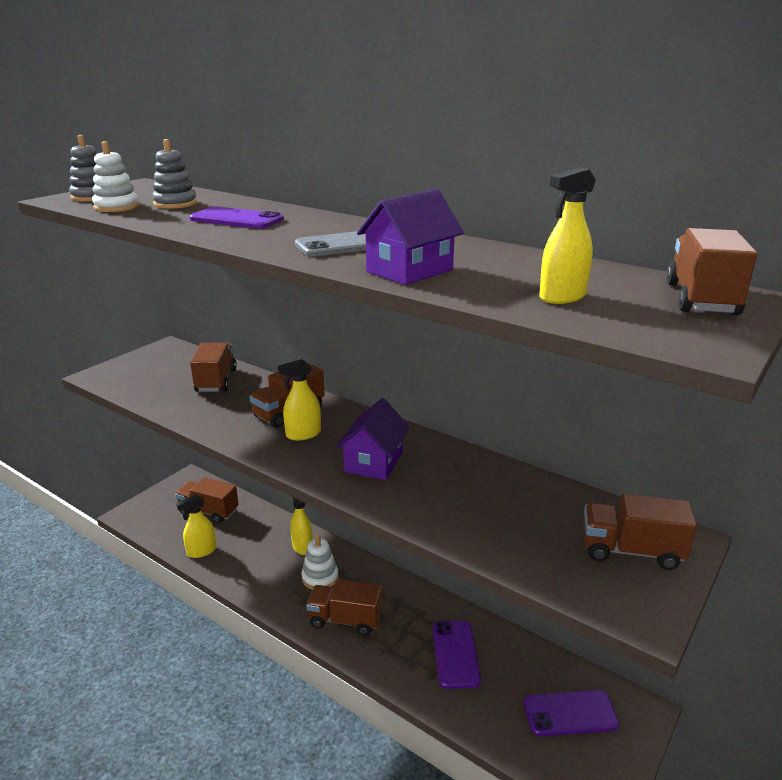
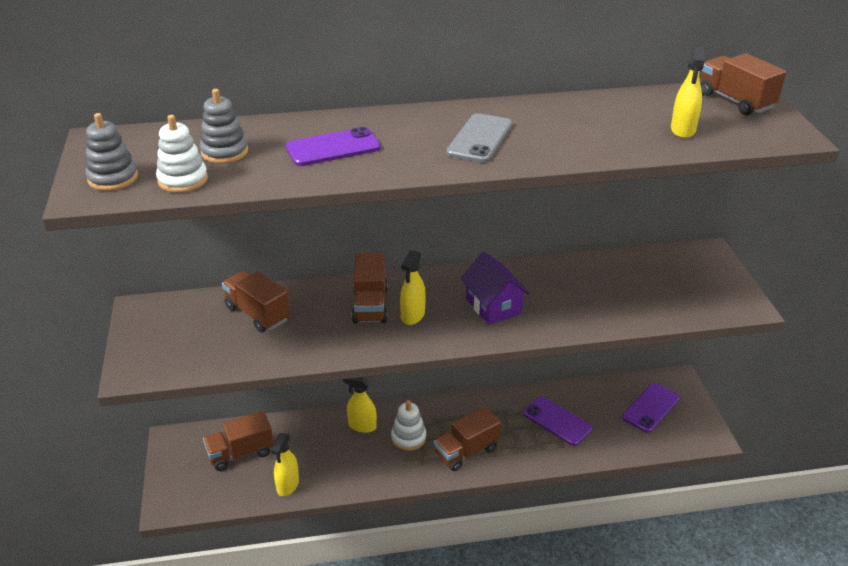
camera: 45 degrees left, 10 degrees up
(409, 271) = (571, 146): purple house -> none
(631, 551) = (697, 274): brown truck -> none

